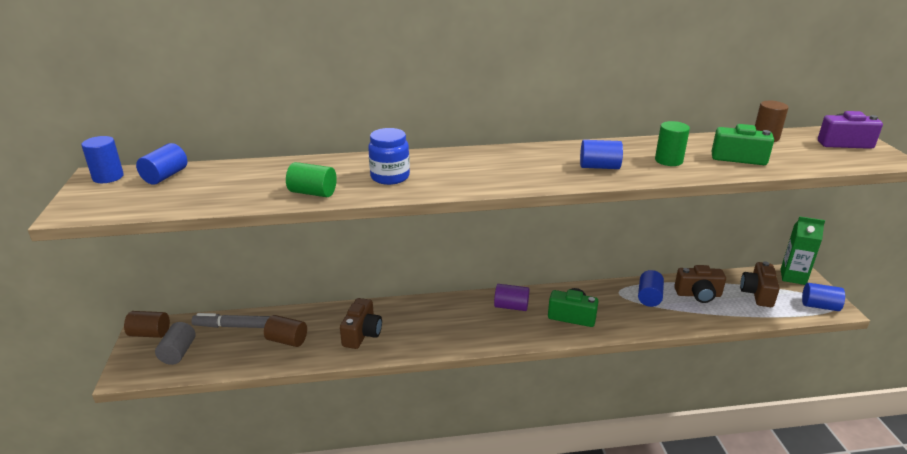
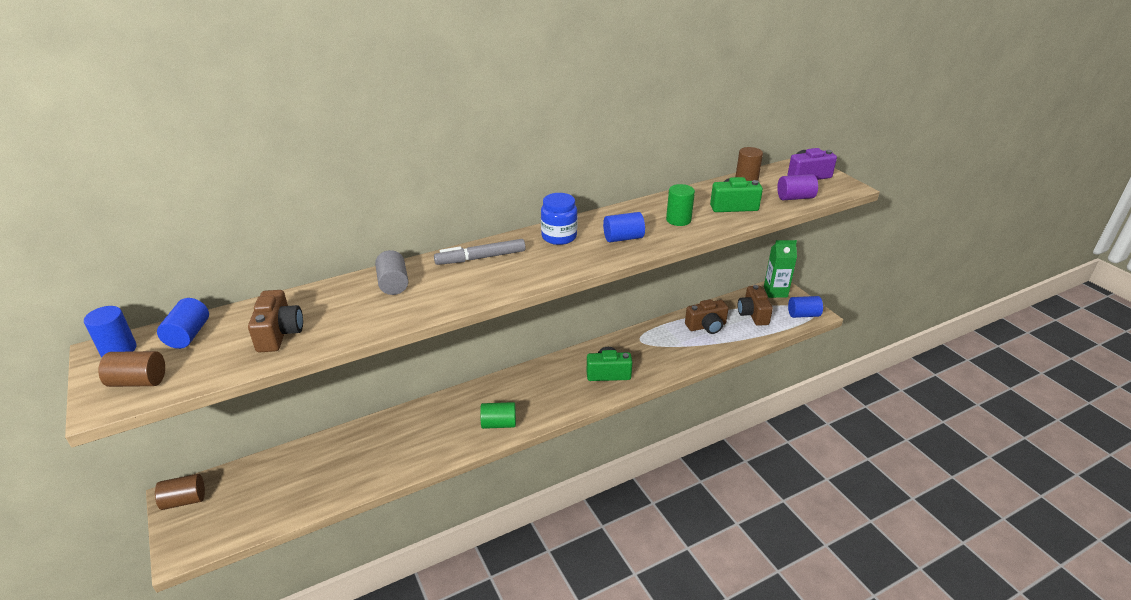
camera: 20 degrees left, 5 degrees up
(178, 352) = (229, 512): grey cylinder -> grey cylinder (393, 284)
(235, 326) = (279, 467): grey marker -> grey marker (481, 258)
(287, 340) = (344, 467): brown cylinder -> brown cylinder (138, 381)
(313, 193) = (367, 322): green cylinder -> green cylinder (499, 424)
(362, 334) = (418, 441): brown camera -> brown camera (279, 333)
(390, 177) = (435, 287): blue jar -> blue jar (559, 237)
(511, 306) = (550, 377): purple cylinder -> purple cylinder (795, 197)
(649, 297) = (667, 338): blue cylinder -> none

